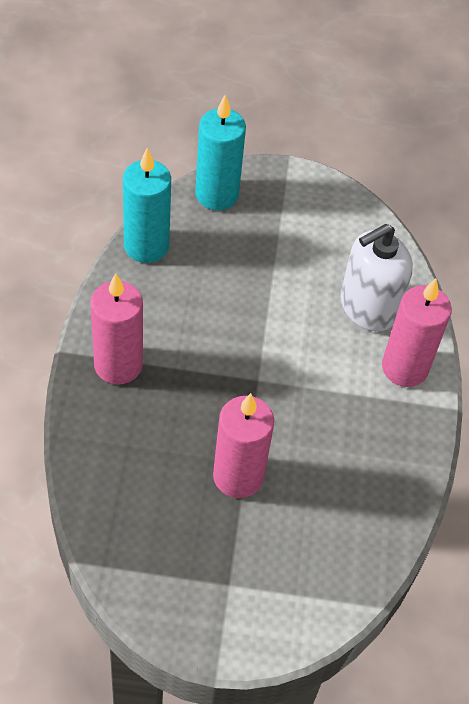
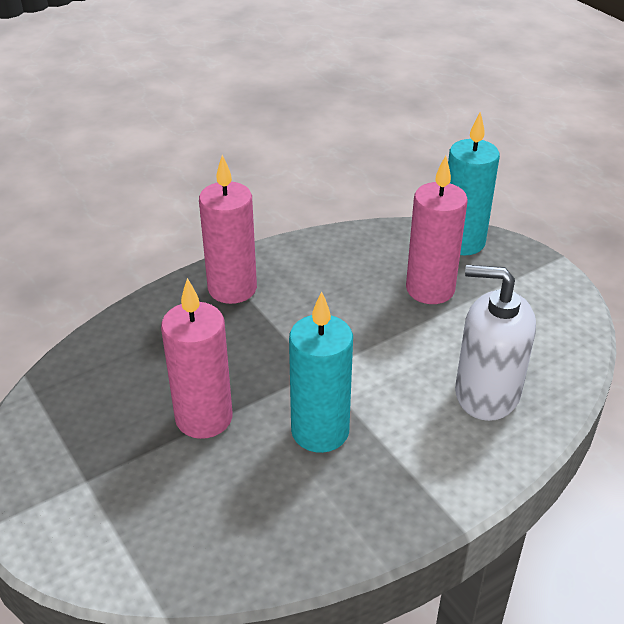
camera: 55 degrees right, 15 degrees down
(146, 246) = (360, 238): turquoise candle -> turquoise candle (320, 431)
(404, 368) = (457, 459): pink candle -> pink candle (430, 289)

